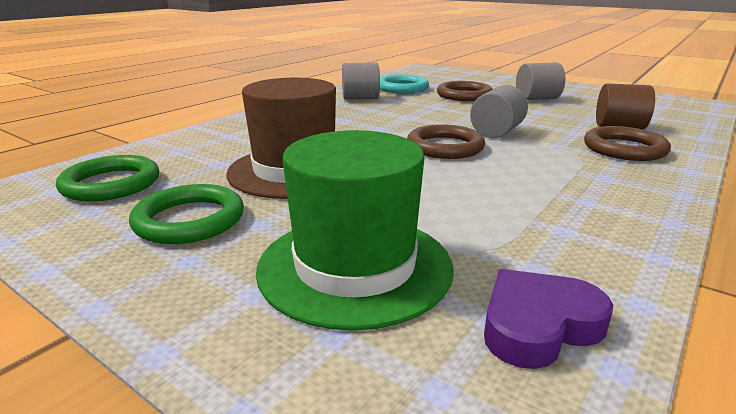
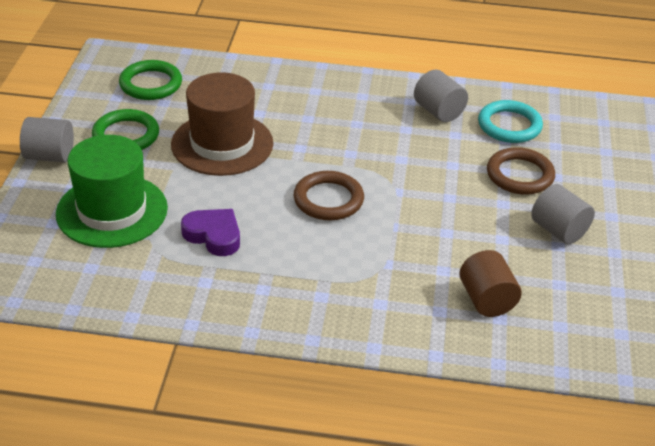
camera: 60 degrees right, 15 degrees up
(496, 132) = (396, 221): grey cylinder -> grey cylinder (49, 156)
(538, 325) = (92, 282): purple heart -> purple heart (213, 235)
(624, 149) = (409, 305): brown ring -> none

